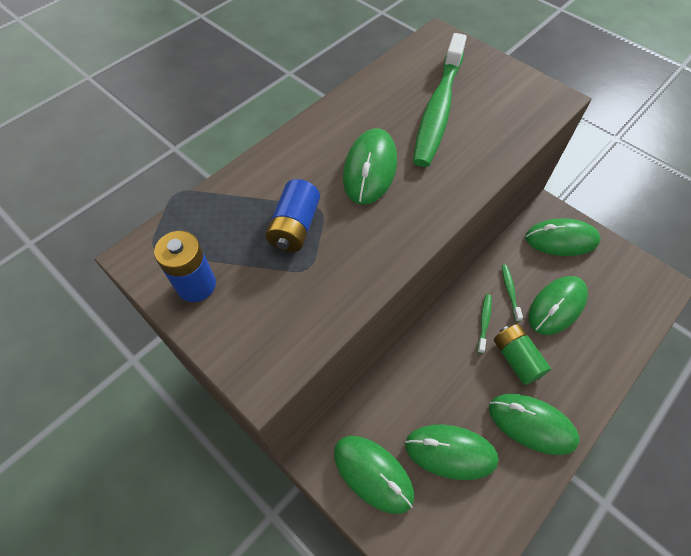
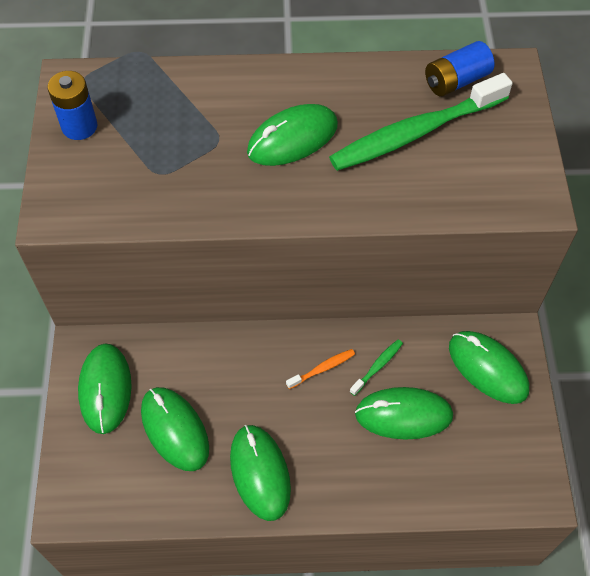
camera: 45 degrees right, 0 degrees up
(295, 227) = (185, 138): blue battery -> blue battery (456, 81)
(484, 322) = (322, 368): green toothbrush -> orange toothbrush
(516, 358) = (312, 419): green battery -> none

